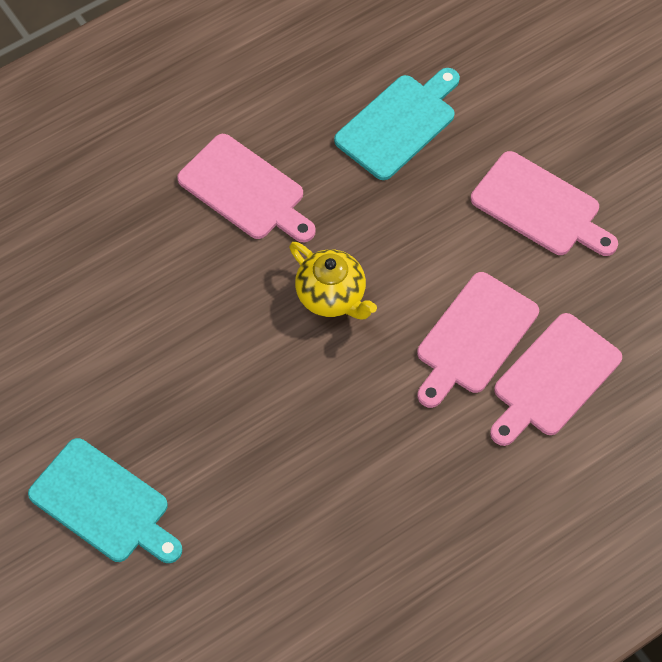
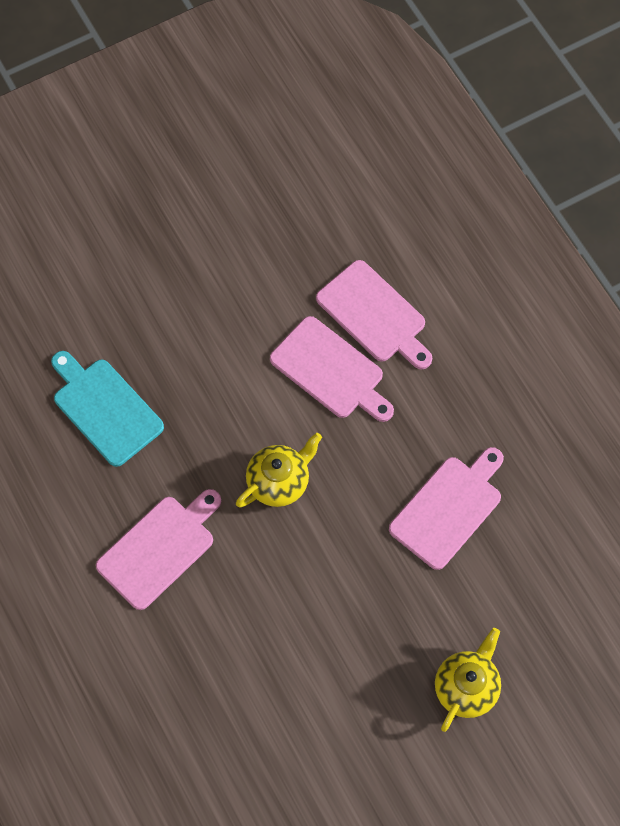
camera: 85 degrees left, 5 degrees up
(104, 504) = (466, 687): turquoise cutting board -> yellow teapot
(540, 207) = (208, 303): pink cutting board -> pink cutting board (448, 508)

